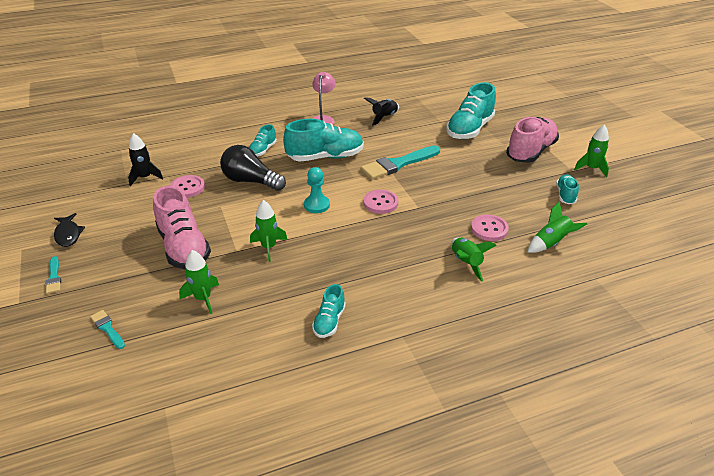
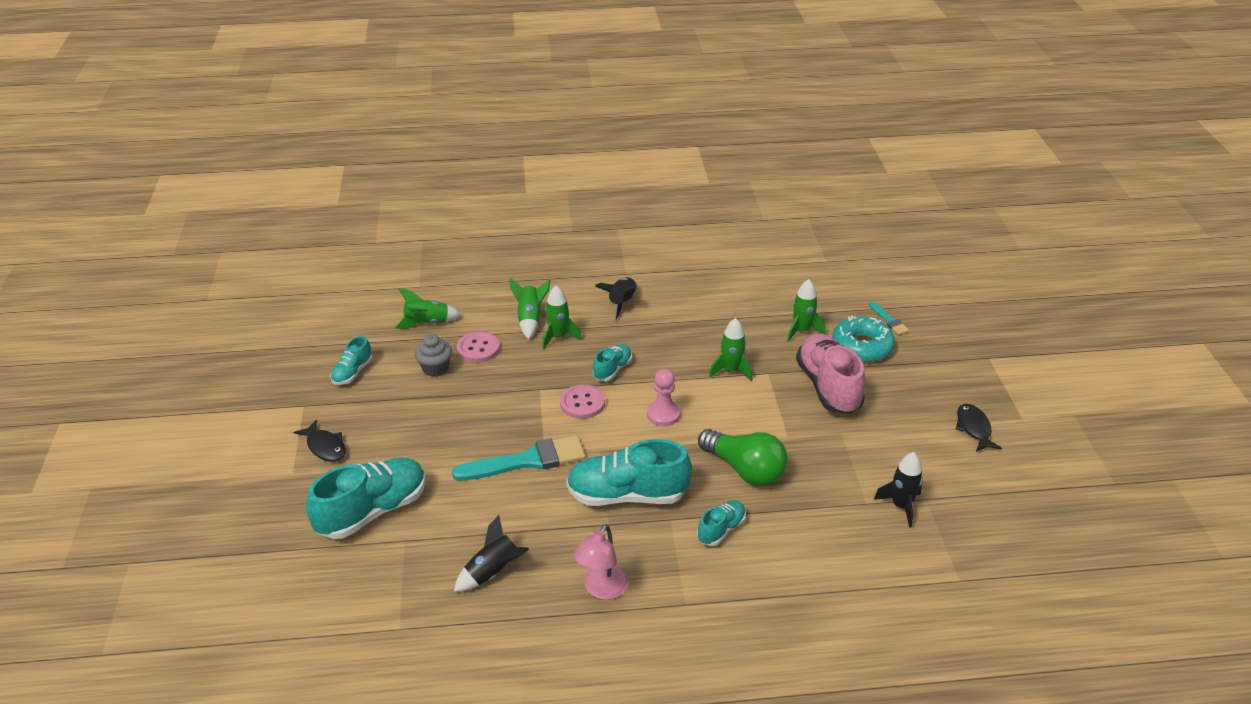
camera: 165 degrees left, 0 degrees up
(54, 277) = (965, 378): turquoise brush -> none
(145, 291) = (862, 347): none -> turquoise donut
(187, 188) = (834, 475): pink button -> none
(251, 181) = (745, 469): black light bulb -> green light bulb
(316, 205) = (663, 414): turquoise pawn -> pink pawn
(329, 321) = (685, 293): turquoise shoe -> turquoise shoe (612, 369)
(390, 297) = (621, 303): none -> black rocket
(508, 208) = (435, 368): none -> grey cupcake
(530, 152) = (325, 447): pink shoe -> black fish
(591, 168) = (277, 403): green rocket -> green rocket (558, 337)

